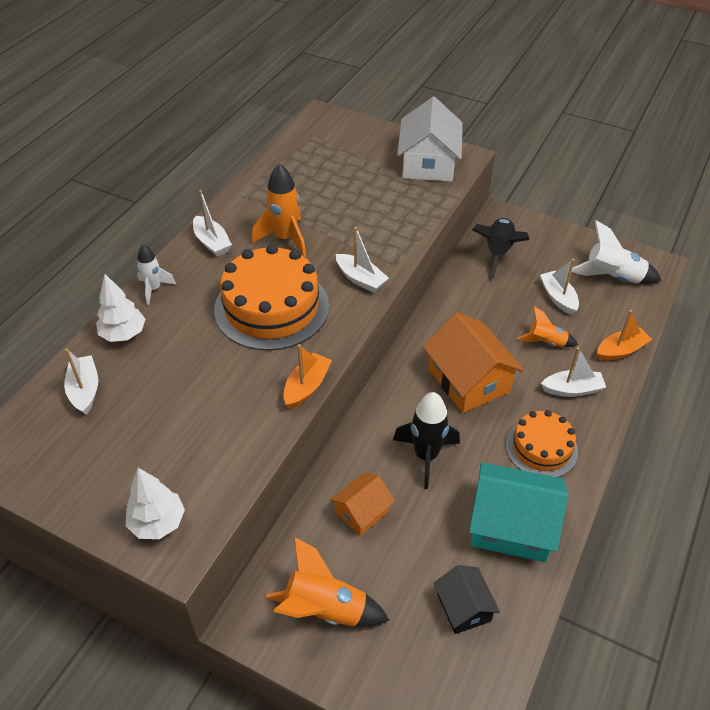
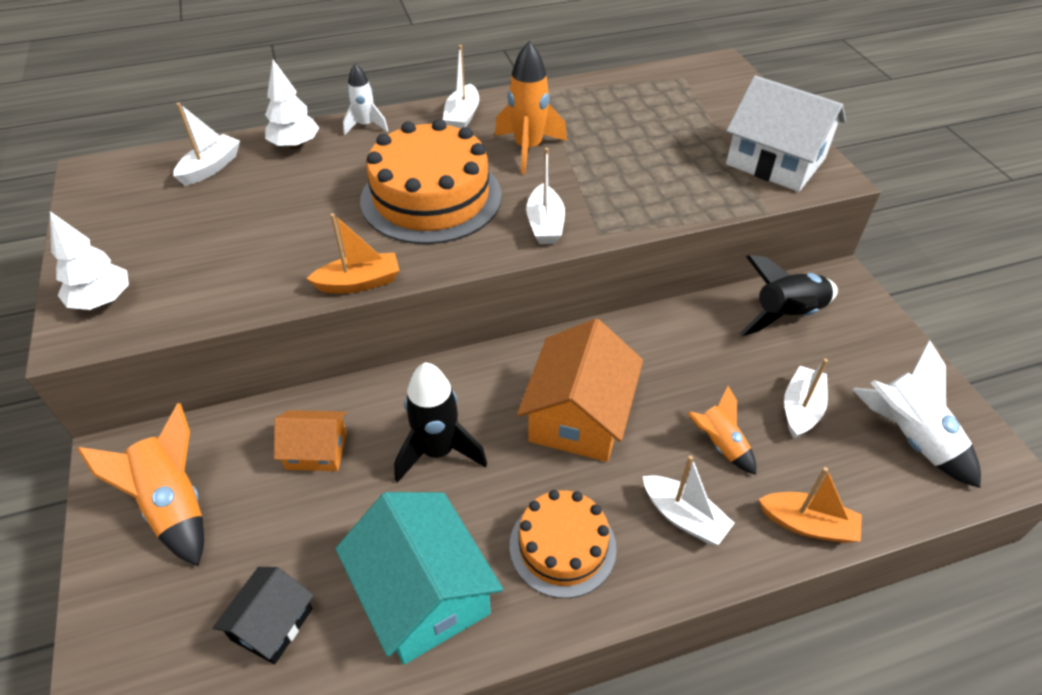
camera: 45 degrees right, 0 degrees up
(428, 163) = (775, 161): white house -> white house turned 75 degrees clockwise

